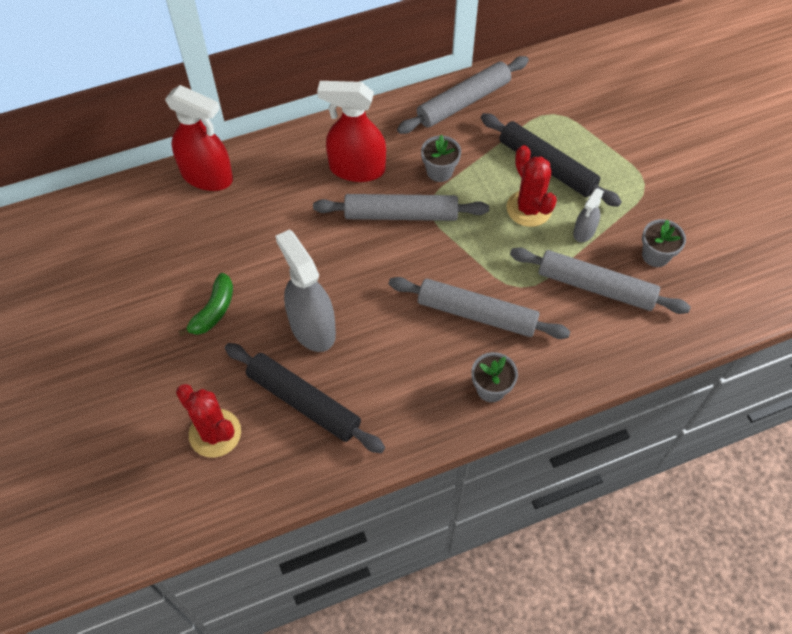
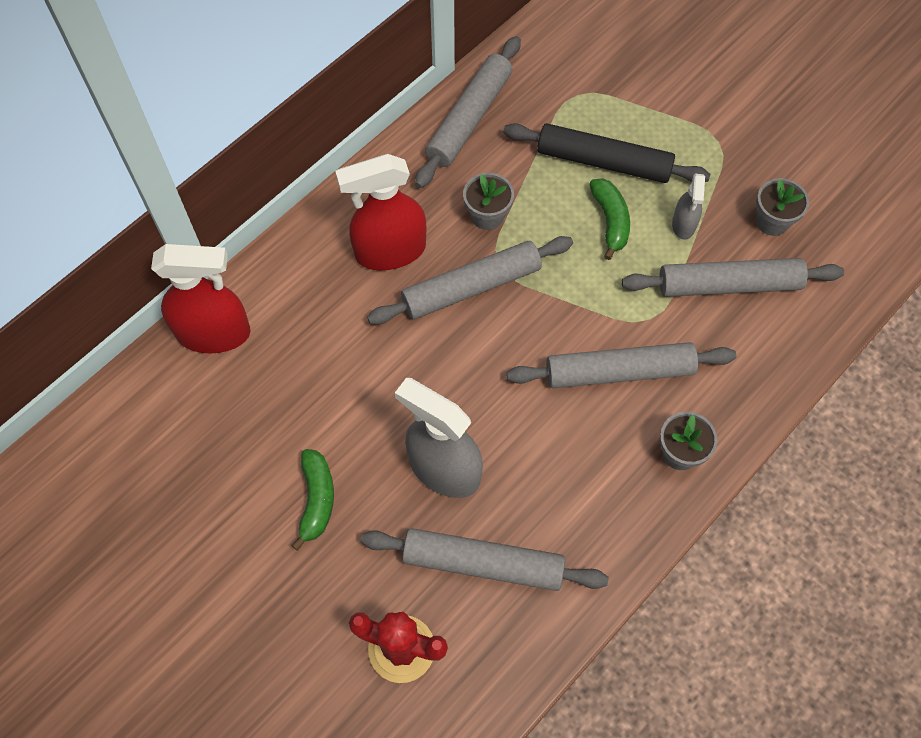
camera: 25 degrees left, 5 degrees up
(303, 402) = (483, 564): black rolling pin -> grey rolling pin
(529, 208) = (610, 221): red cactus -> green banana

